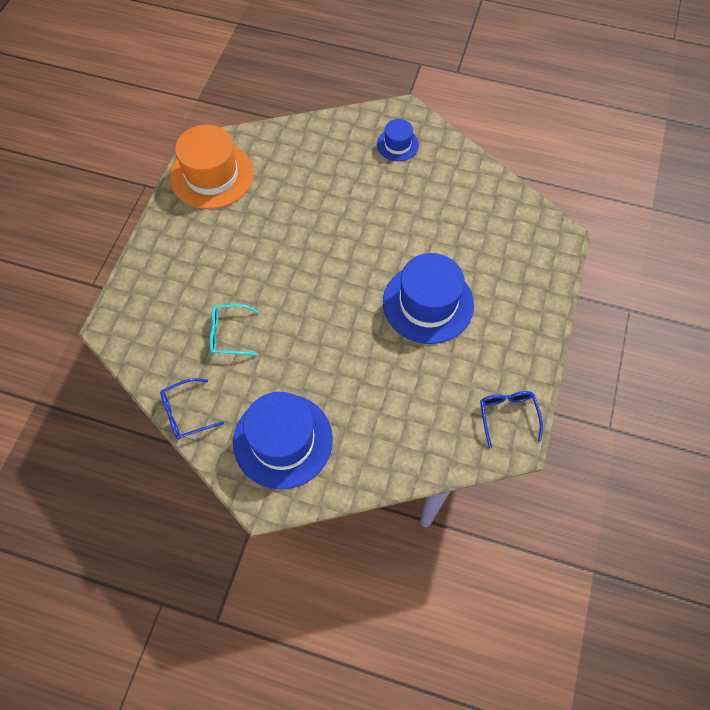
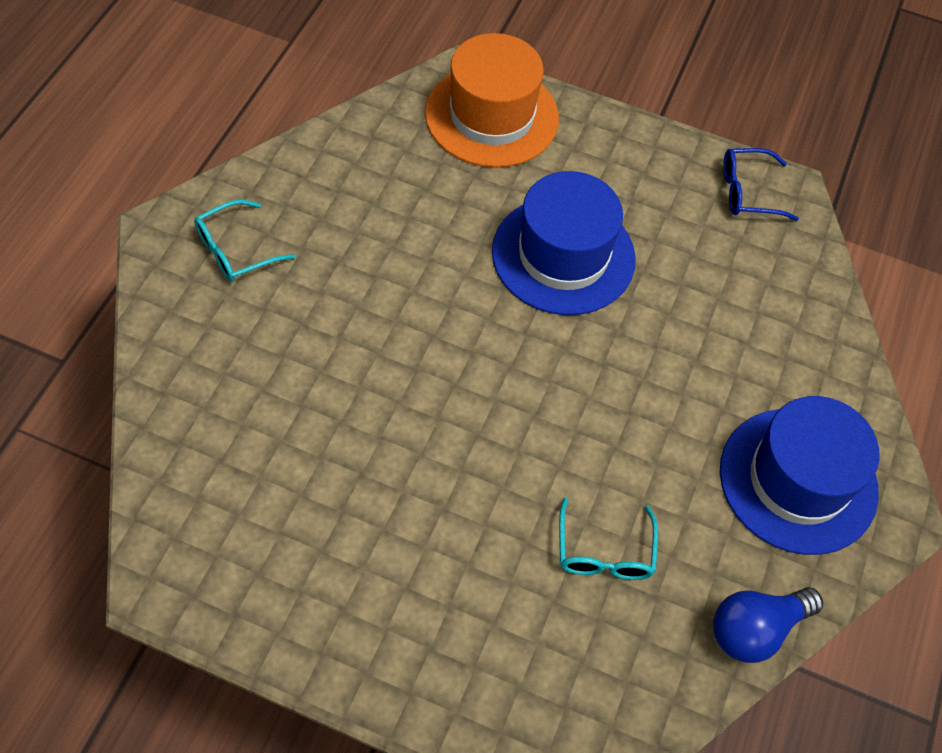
camera: 90 degrees left, 5 degrees down
(186, 413) = (755, 629): blue glasses -> blue light bulb
(212, 175) = (238, 569): orange hat -> orange hat (492, 116)
(397, 144) = (235, 250): blue hat -> turquoise glasses

